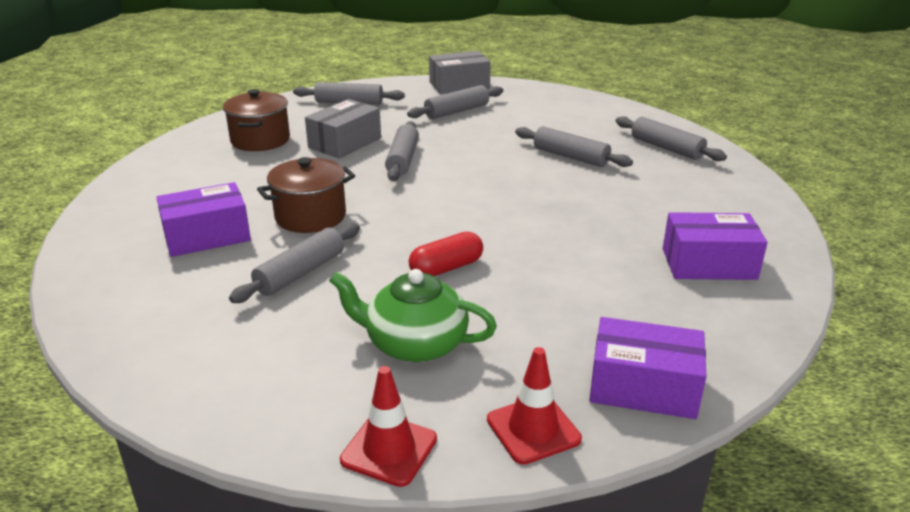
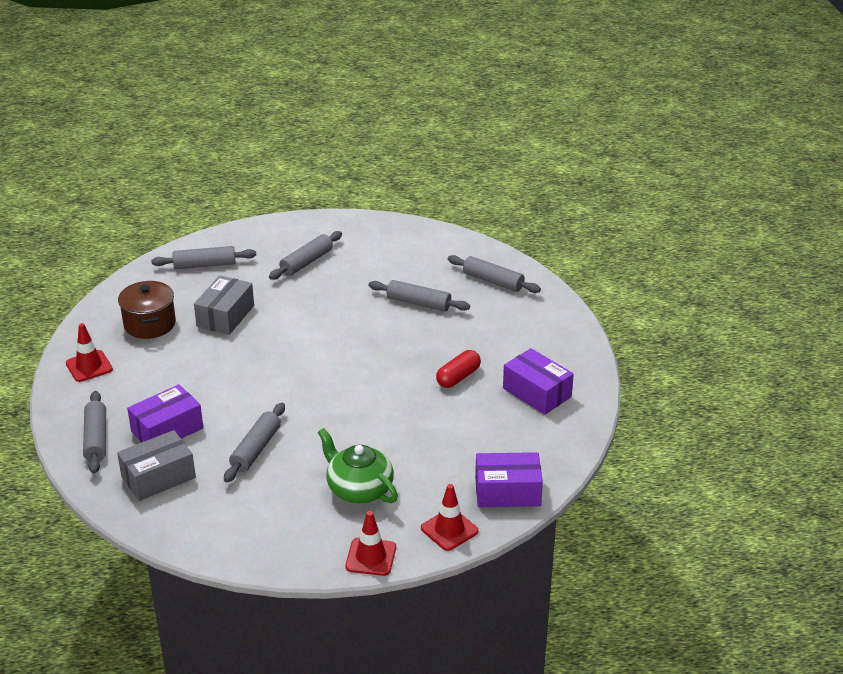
camera: 15 degrees left, 5 degrees up
(169, 166) = (89, 366): none -> red traffic cone
(310, 216) = (237, 398): brown pot -> none
(402, 159) = (283, 327): grey rolling pin -> grey rolling pin (96, 439)
(414, 344) = (359, 489): green teapot -> green teapot turned 45 degrees clockwise
(446, 268) = (358, 427): red capsule -> red capsule (458, 377)
(459, 85) = (296, 226): grey box -> grey box (158, 477)
(708, 264) = (537, 392): purple box -> purple box turned 60 degrees clockwise

